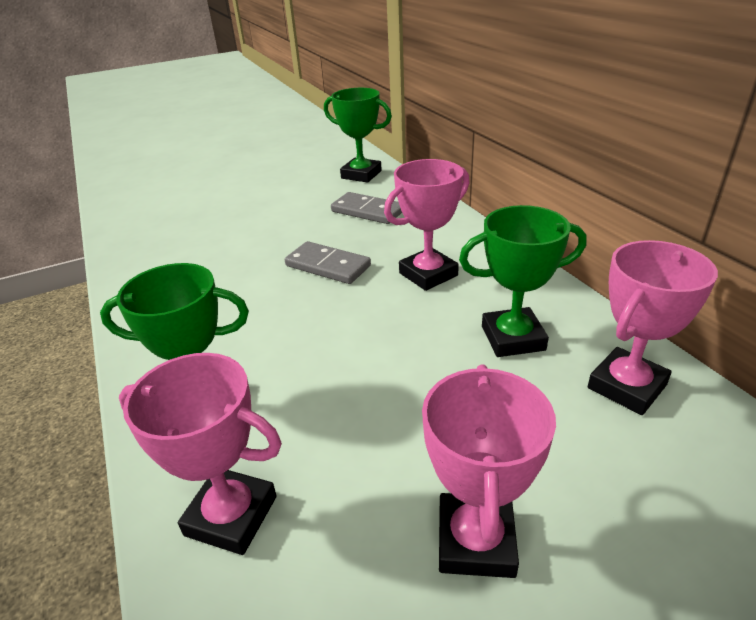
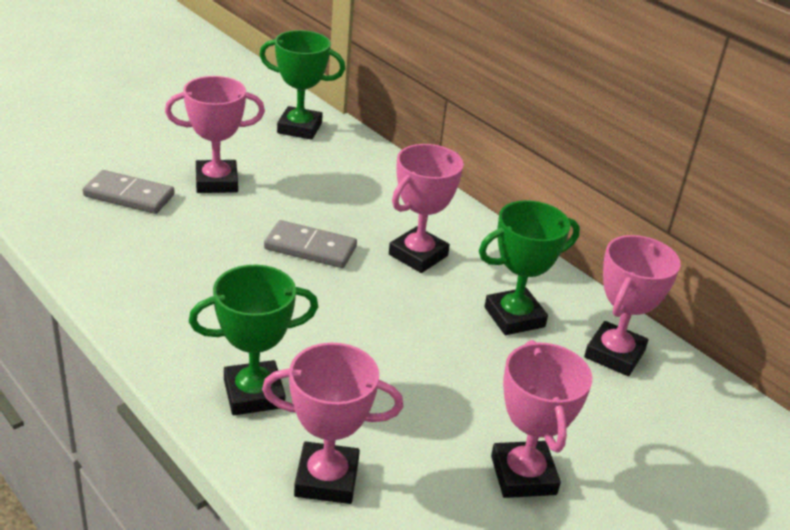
camera: 20 degrees left, 0 degrees up
(273, 213) = (216, 182): none -> pink trophy
(368, 211) = (327, 179): grey domino -> grey domino (129, 195)

